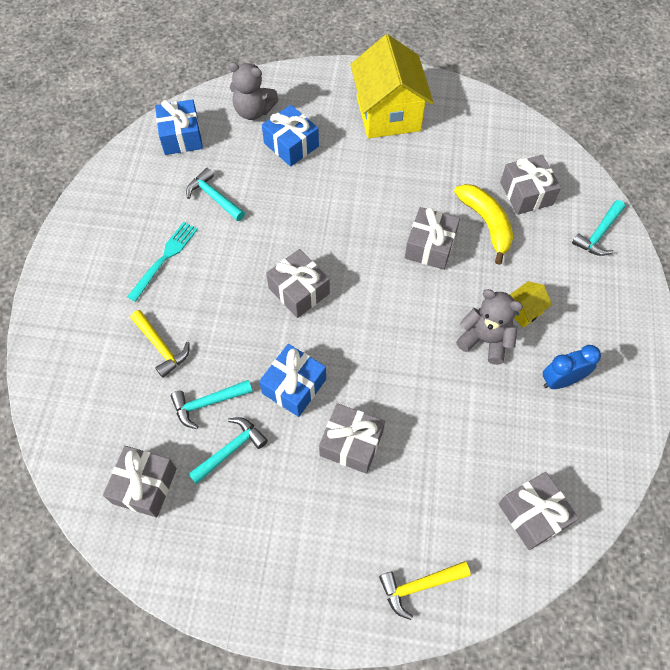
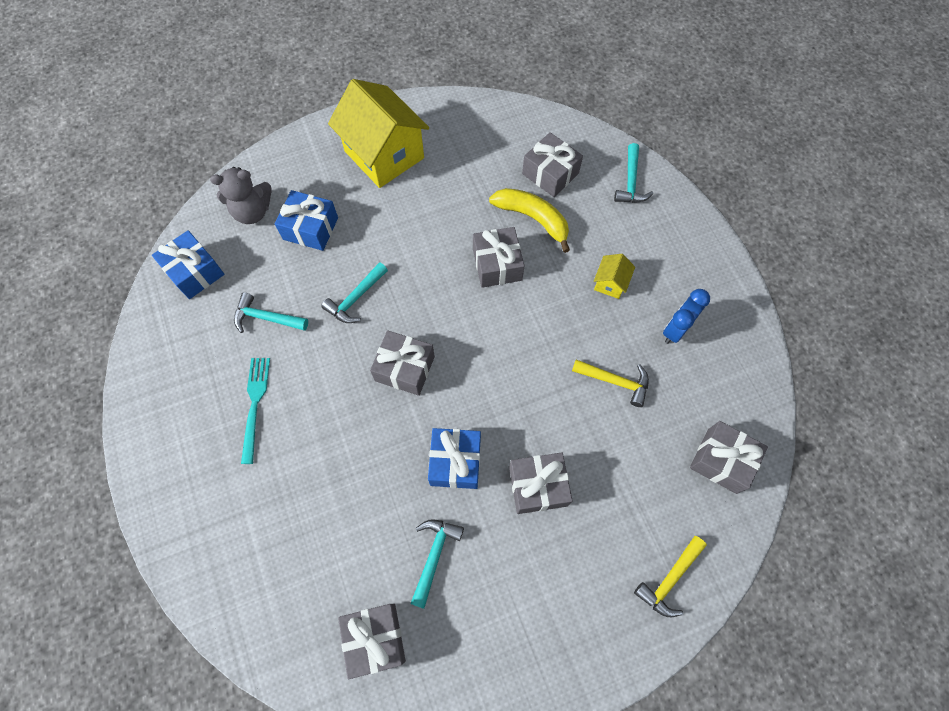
camera: 30 degrees left, 5 degrees up
(161, 347) = (306, 495): yellow hammer -> yellow hammer (615, 381)
(207, 403) = (385, 524): turquoise hammer -> turquoise hammer (355, 298)
(485, 340) = (594, 327): grey teddy bear -> none

